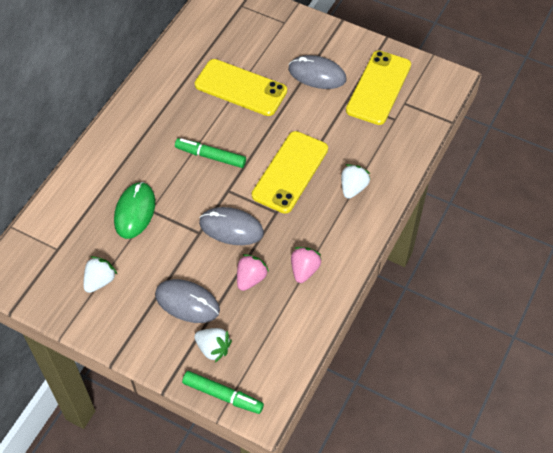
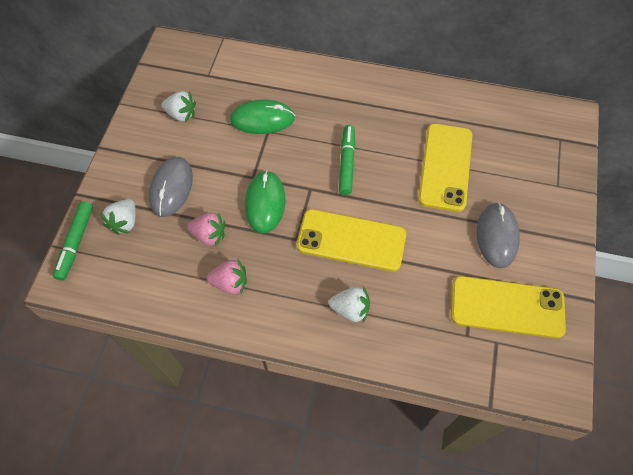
camera: 75 degrees right, 5 degrees up
(231, 228) = (265, 203): grey mouse -> green mouse

